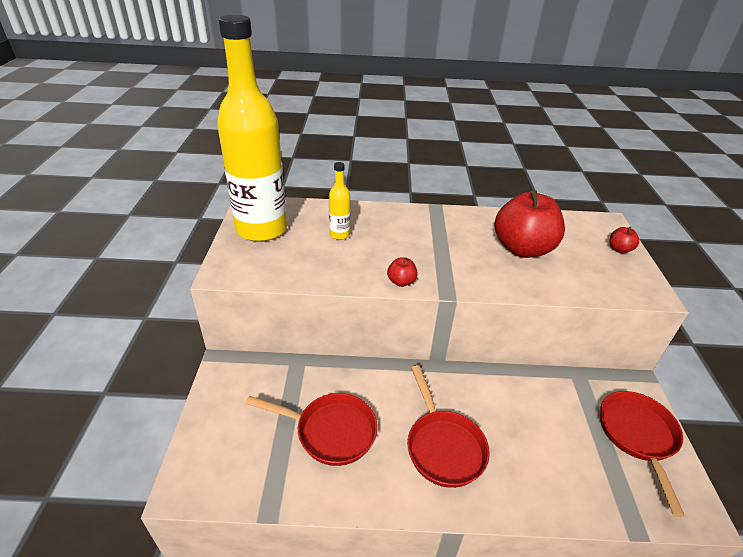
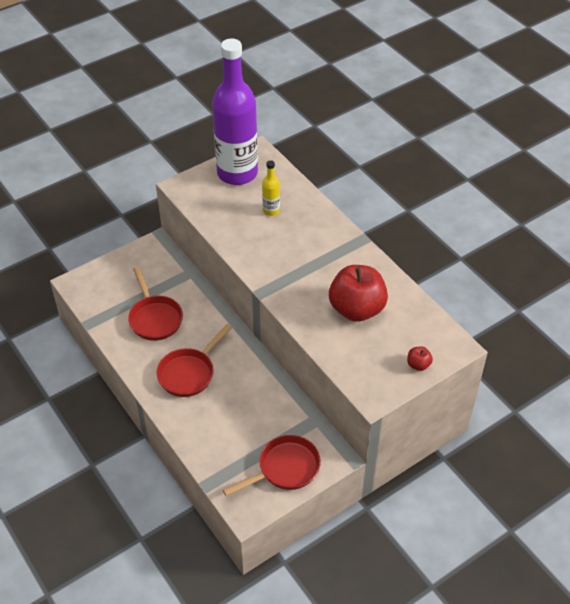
camera: 55 degrees right, 10 degrees up
(261, 229) = (237, 173): yellow bottle -> purple bottle
(401, 282) = (251, 265): red apple -> none

